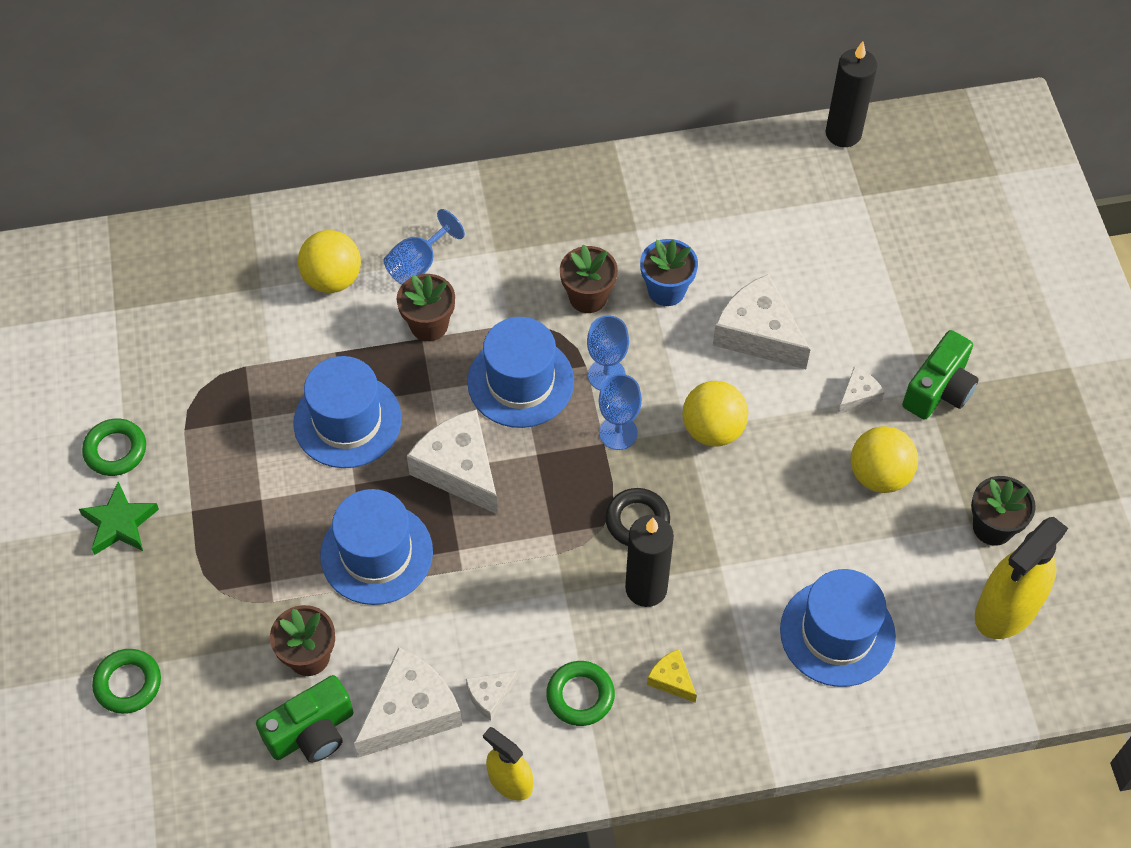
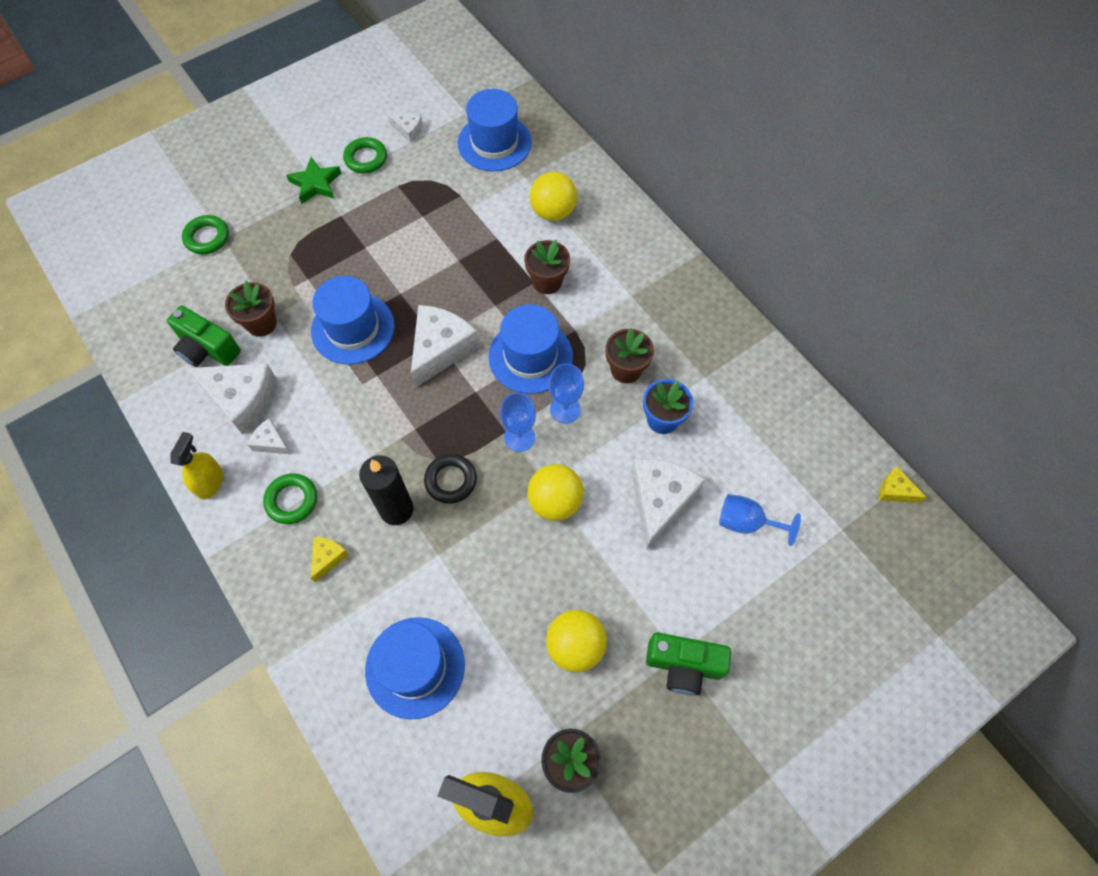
camera: 65 degrees right, 5 degrees up
(347, 421) = (447, 268): blue hat -> blue hat (494, 143)
(418, 264) = (593, 254): blue goblet -> blue goblet (746, 522)
(843, 133) = (895, 490): black candle -> yellow cheese
(858, 396) = (642, 600): white cheese -> white cheese (409, 130)

